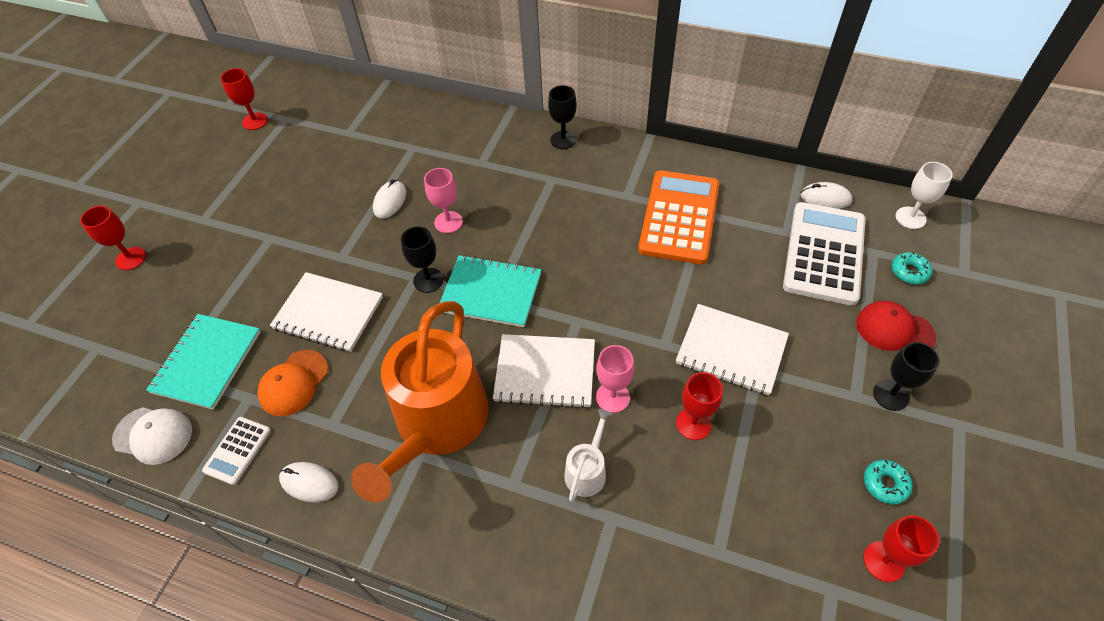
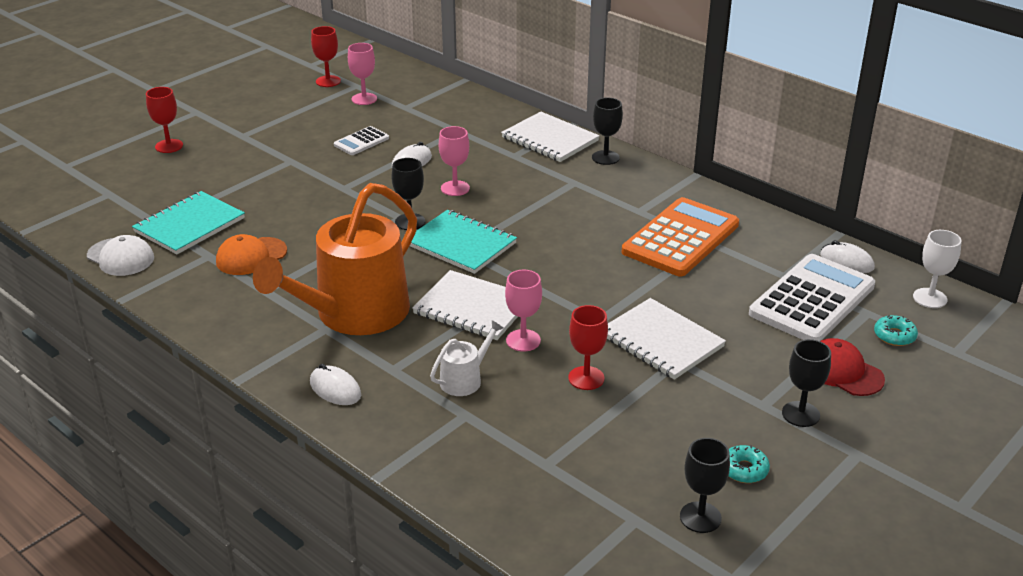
camera: 20 degrees right, 20 degrees down
(238, 450) = (180, 284): white calculator -> white calculator (361, 142)
(302, 134) = (364, 99): none -> pink goblet
(309, 483) = (224, 319): white mouse -> white mouse (335, 389)
(328, 313) = (309, 221): white notebook -> white notebook (550, 139)
(883, 561) = (700, 517): red goblet -> black goblet

